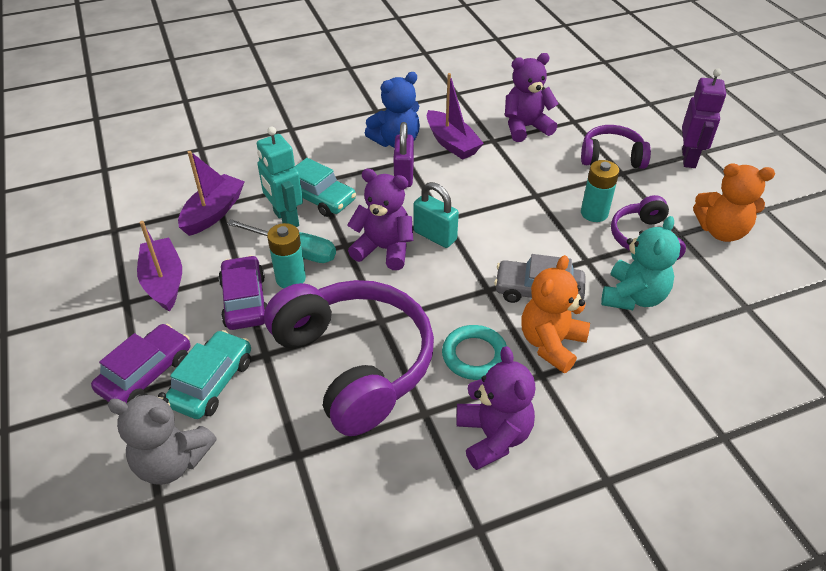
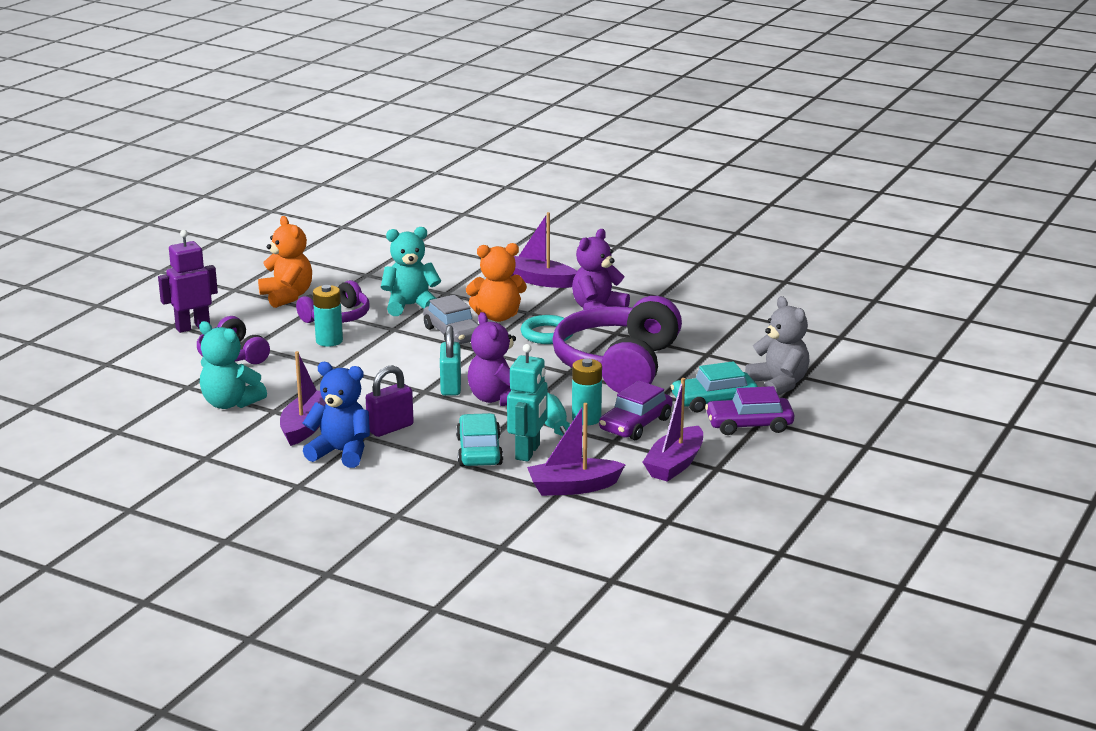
camera: 130 degrees left, 20 degrees down
(525, 127) = (230, 403): purple teddy bear -> turquoise teddy bear
(622, 439) = (540, 281): none -> purple boat

